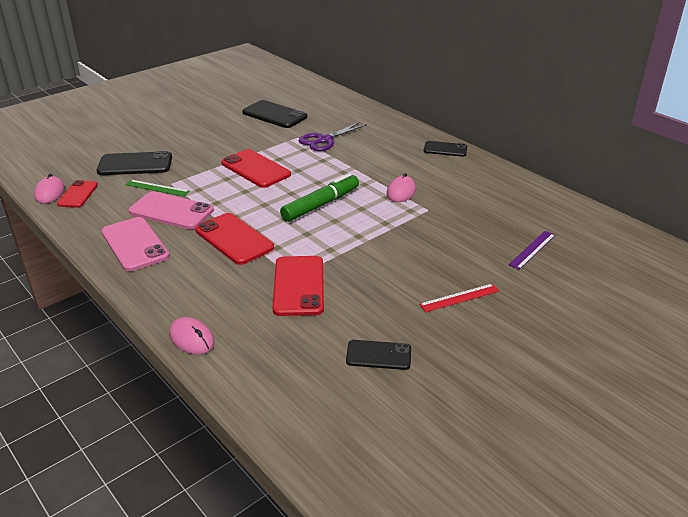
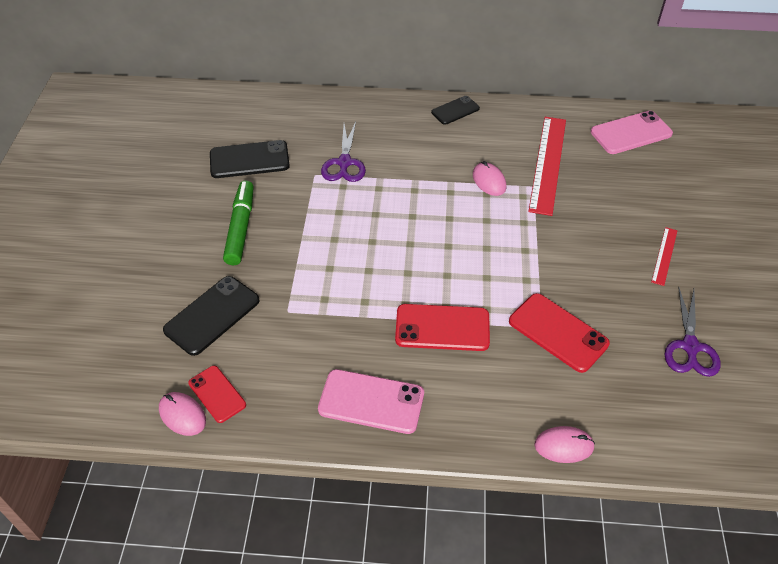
camera: 45 degrees left, 15 degrees up
(157, 188) = (283, 326): green ruler -> none
(171, 211) = (342, 341): pink phone -> pink phone (631, 133)
(256, 169) = (337, 238): red phone -> none
(321, 204) = (452, 239): green marker -> green marker (241, 228)
(378, 355) = (690, 347): black phone -> purple scissors
(462, 204) = (548, 164): none -> red ruler
(532, 249) = (645, 176): purple ruler -> none

